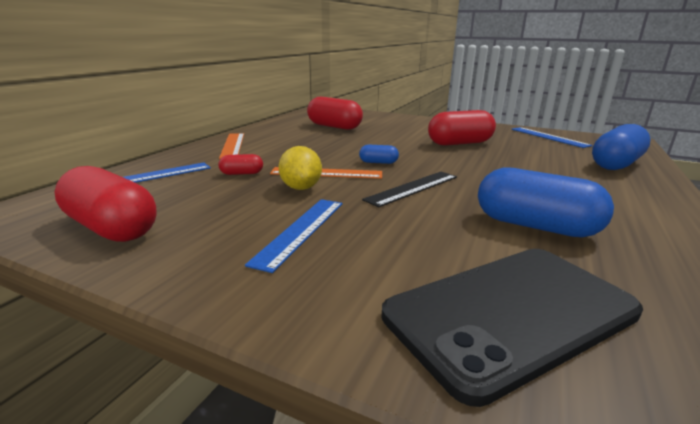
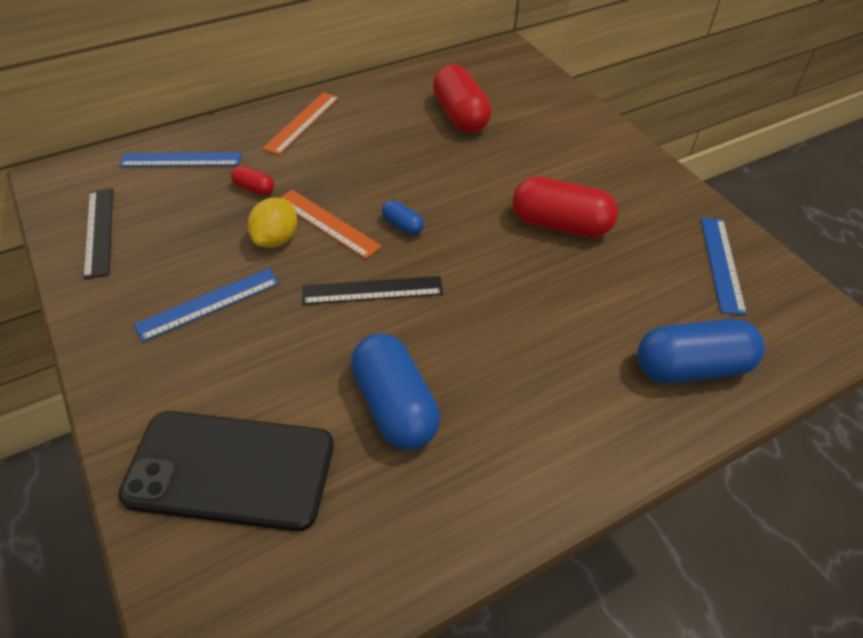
camera: 35 degrees right, 25 degrees up
(112, 228) = (99, 231): red capsule -> black ruler

